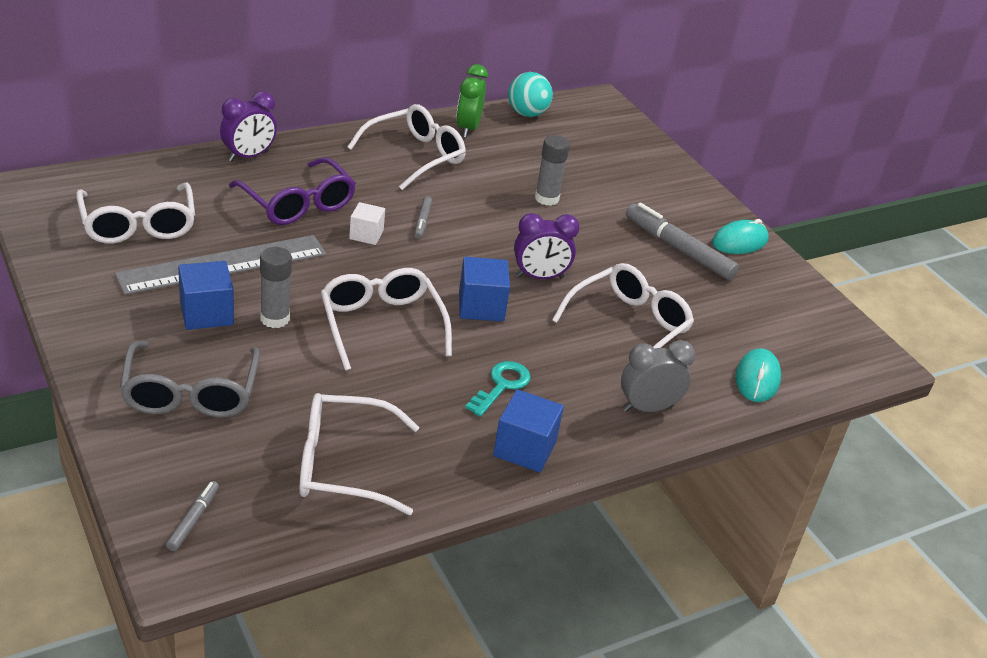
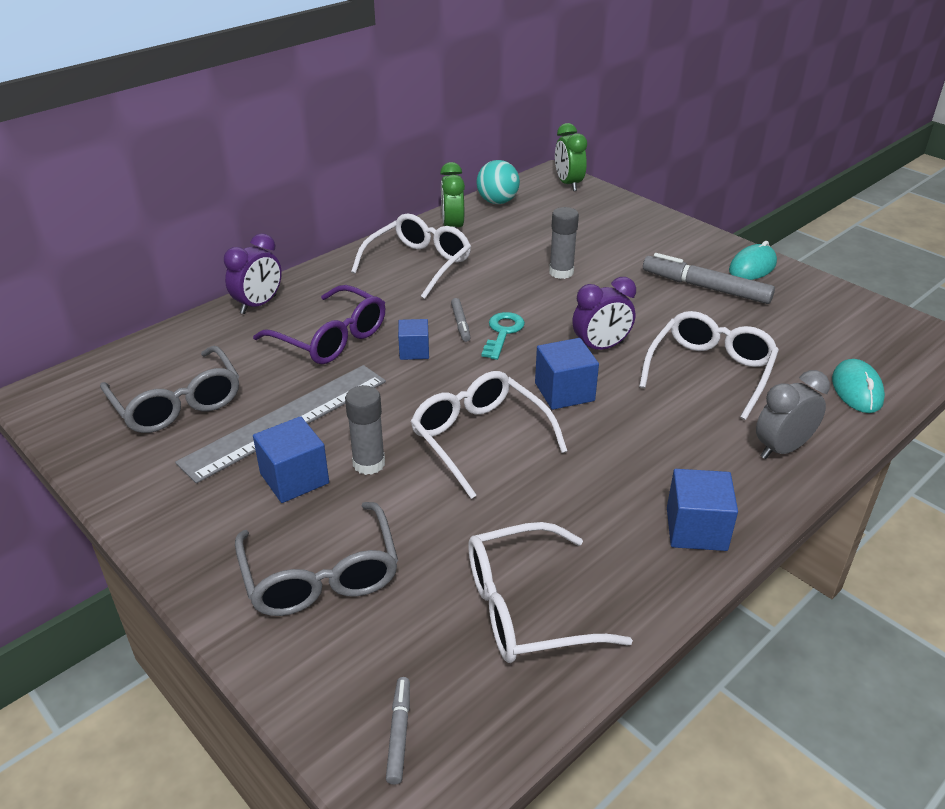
camera: 10 degrees left, 0 degrees up
(138, 225) = (177, 403): white glasses -> grey glasses
(366, 235) = (414, 351): white cube -> blue cube
(501, 386) = (633, 468): turquoise key -> turquoise key (503, 333)
(609, 113) = (568, 184): none -> green clock

